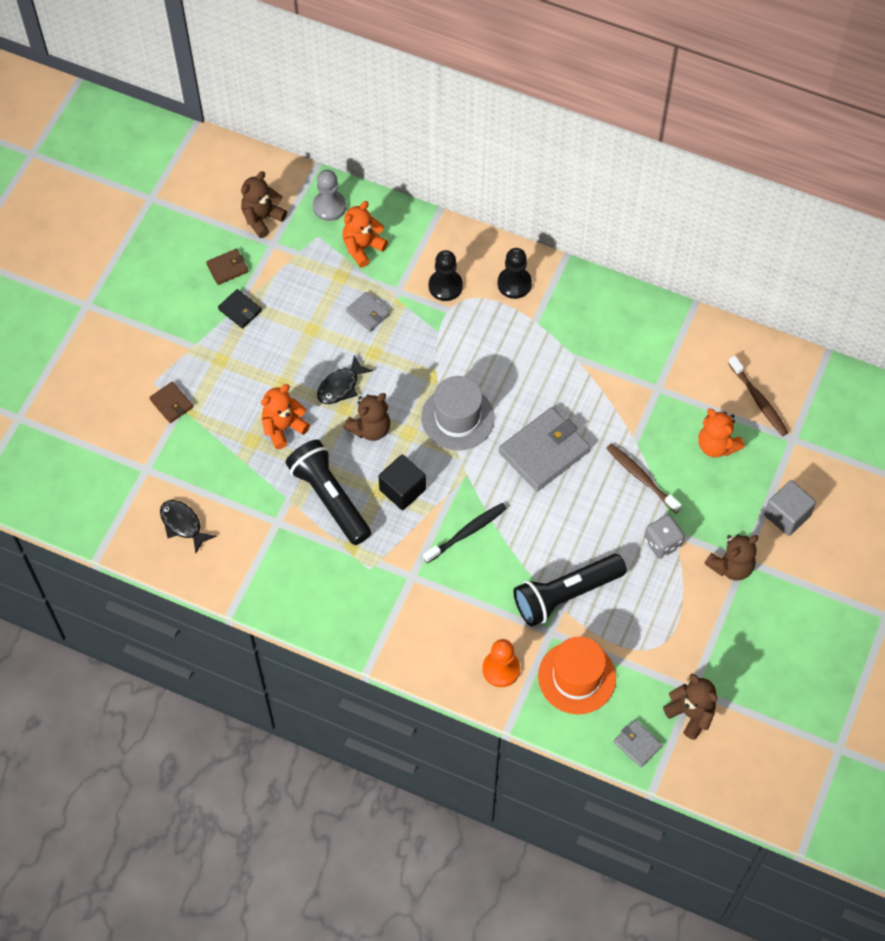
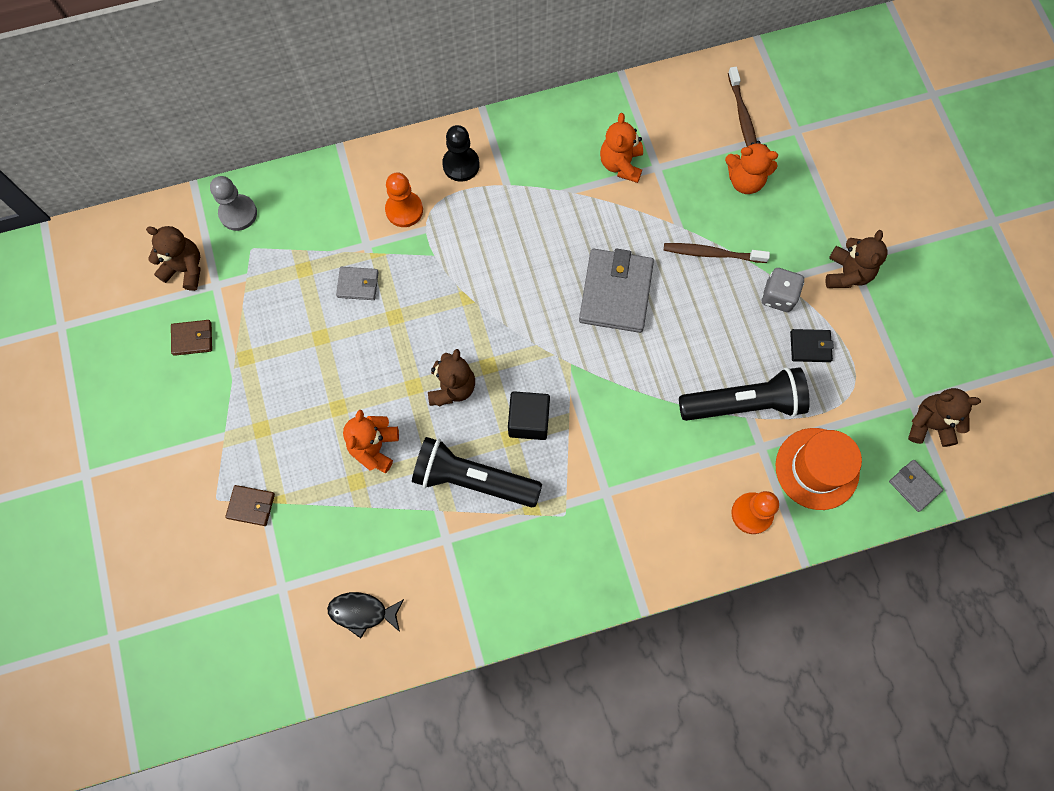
camera: 40 degrees left, 10 degrees up
(227, 268) = (192, 338): brown wallet -> brown wallet turned 60 degrees clockwise
(240, 310) = (239, 368): black wallet -> black wallet (810, 346)
(262, 218) = (185, 269): brown teddy bear -> brown teddy bear turned 105 degrees clockwise
(341, 386) = (392, 369): black fish -> none
(362, 248) = (301, 229): orange teddy bear -> orange teddy bear (621, 164)
(445, 286) = (404, 210): black pawn -> orange pawn
(457, 418) = (518, 319): grey hat -> none
(467, 532) = (616, 415): black toothbrush -> none
(565, 595) = (744, 404): black flashlight -> black flashlight turned 120 degrees counterclockwise
(637, 744) = (914, 486): grey wallet -> grey wallet turned 45 degrees clockwise
(758, 400) = (743, 118): brown toothbrush -> brown toothbrush turned 60 degrees clockwise
(787, 515) = (849, 197): grey cube -> none

